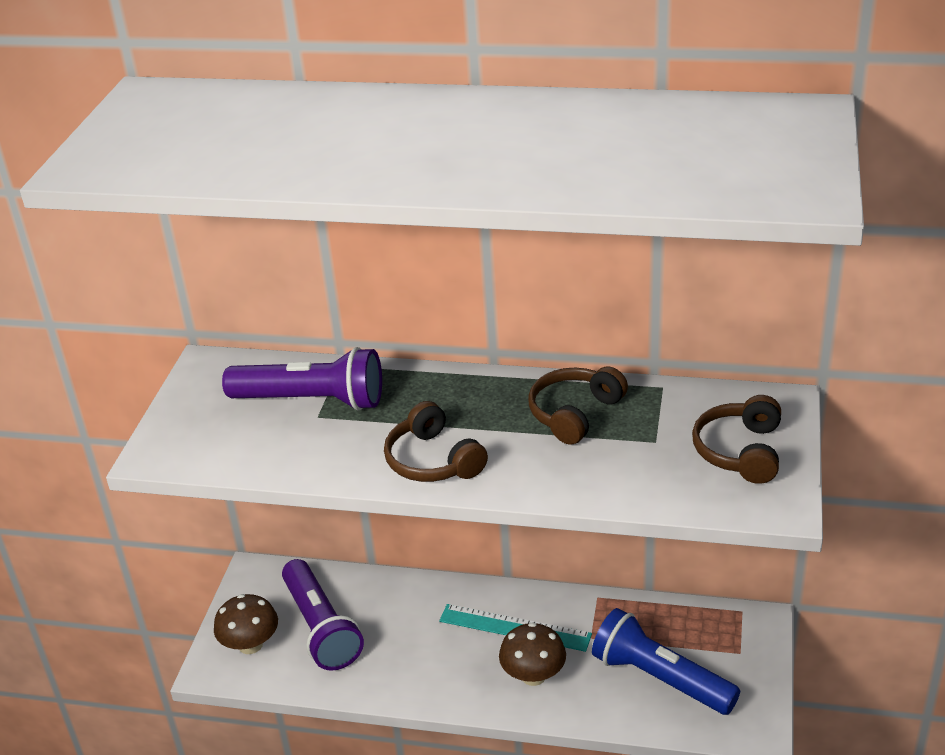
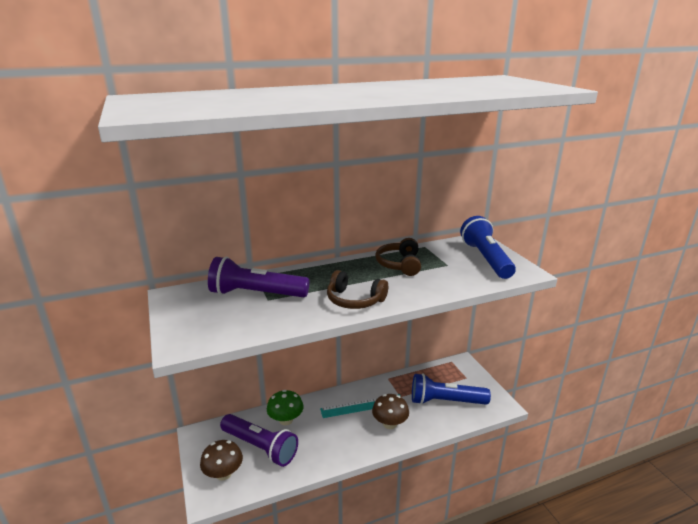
camera: 35 degrees left, 10 degrees down
(311, 401) = (256, 294): purple flashlight -> purple flashlight turned 150 degrees counterclockwise
(384, 602) = (286, 420): none -> green mushroom
(740, 451) = (486, 259): brown headphones -> blue flashlight

